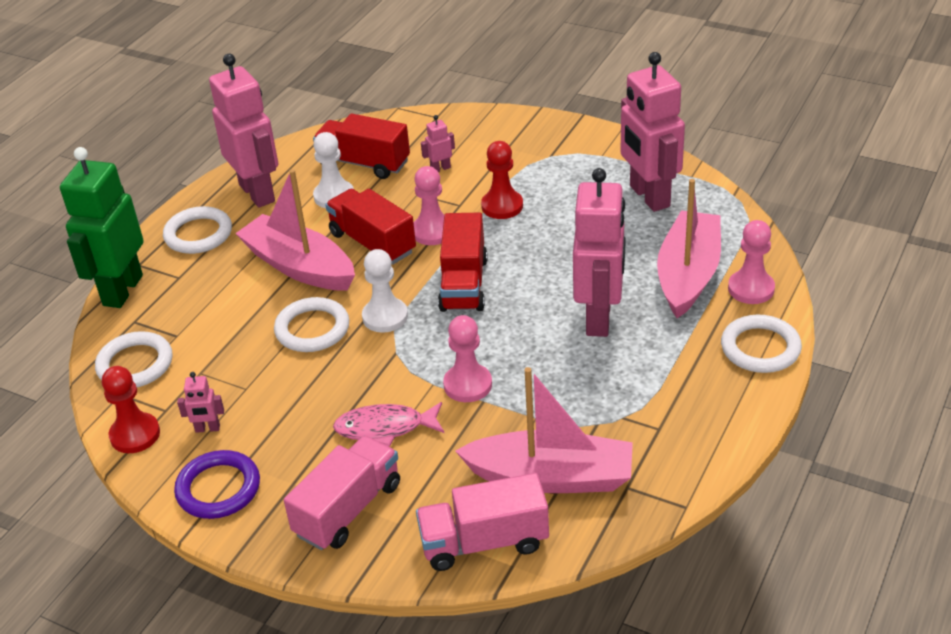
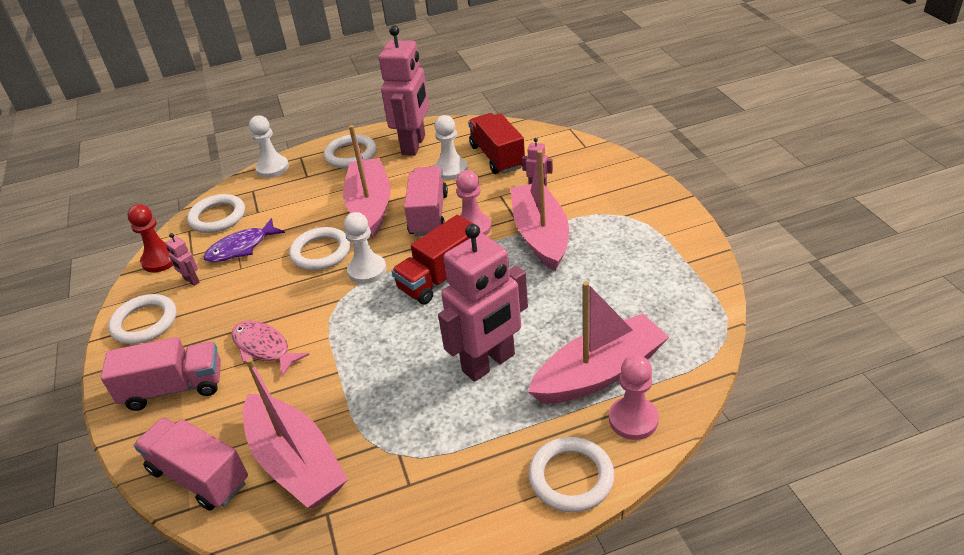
camera: 45 degrees right, 0 degrees up
(122, 290) = (272, 168): green robot -> white pawn
(215, 373) = (241, 247): none -> purple fish
(218, 488) = (145, 322): purple ring -> white ring
(372, 243) = (428, 215): red truck -> pink truck
(467, 385) = (345, 353): pink pawn -> none
(502, 206) = (540, 235): red pawn -> pink boat
(649, 196) = (655, 289): pink robot -> none

